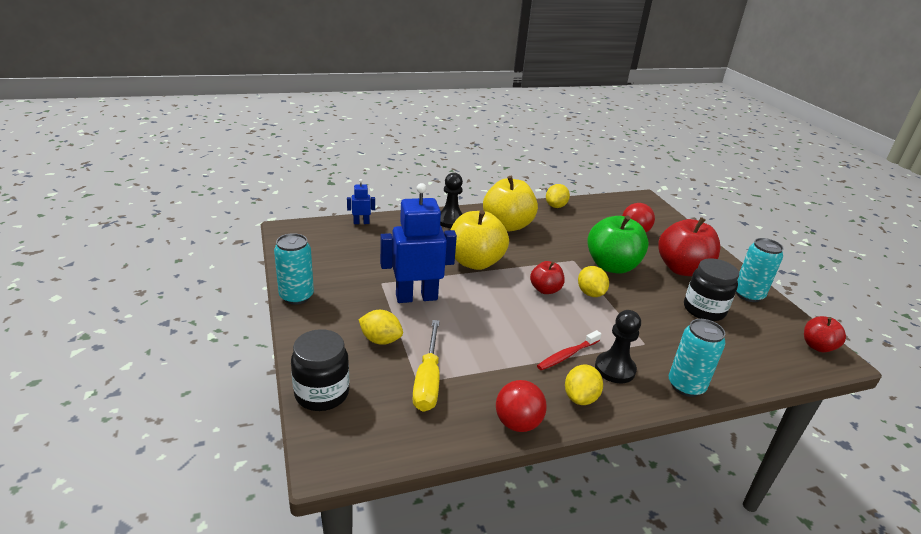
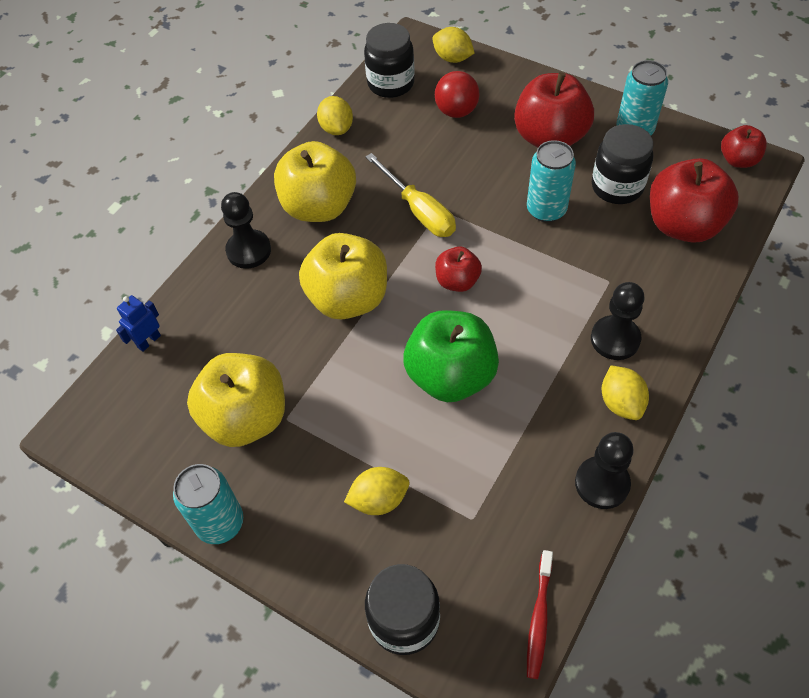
camera: 35 degrees left, 25 degrees up
(363, 271) = (246, 418): none -> yellow apple
(416, 297) = (346, 407): blue robot -> none
(428, 380) = (479, 508): yellow screwdriver -> yellow screwdriver (419, 211)
(517, 423) = (602, 483): red ball -> black pawn
(567, 355) = (562, 358): red toothbrush -> red toothbrush (539, 618)
(590, 293) = (502, 249): yellow lemon -> yellow lemon (452, 58)
(608, 206) = (391, 83): none -> black jar
(612, 266) = (484, 188): green apple -> green apple (451, 376)
(686, 386) = (685, 308): turquoise can -> turquoise can (546, 210)
(733, 350) = (683, 225): none -> red apple

